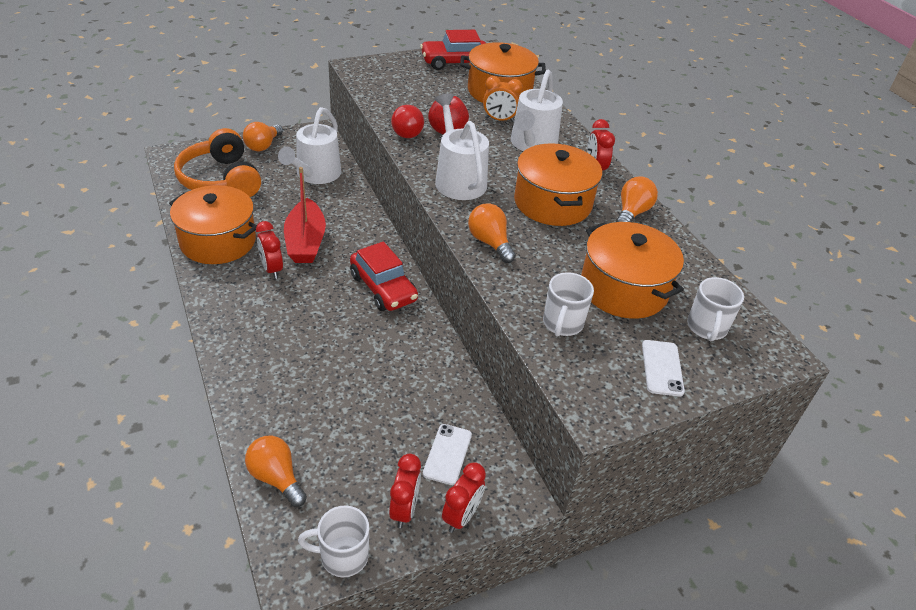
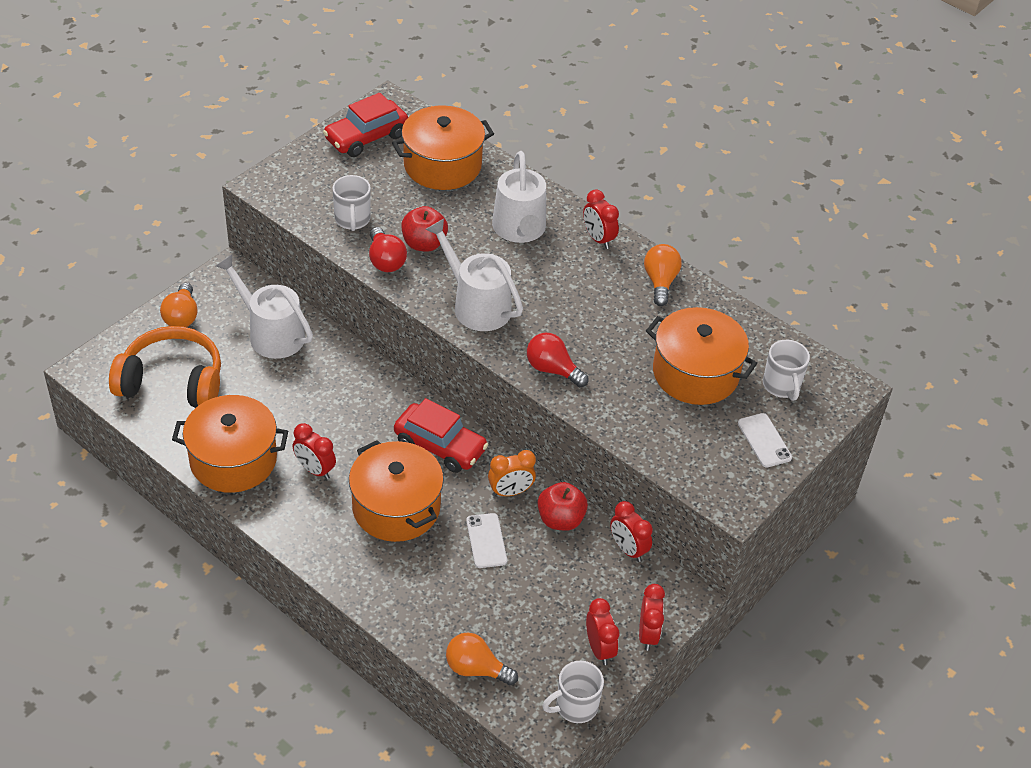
camera: 25 degrees left, 5 degrees up
(221, 180) = (172, 381): orange headphones -> orange headphones turned 150 degrees clockwise
(305, 242) = (324, 424): red boat -> none
(315, 175) = (271, 334): white watering can -> white watering can turned 135 degrees clockwise
(445, 381) = (560, 519): none -> red apple
(447, 454) = (604, 587): white phone -> white phone (486, 541)
(490, 242) = (552, 369): orange light bulb -> red light bulb
(491, 430) = (628, 549): none -> red clock
(499, 120) = (467, 207): orange clock -> orange clock (510, 492)
(552, 203) = (582, 299): orange pot -> orange pot (396, 507)
(562, 324) = (663, 431): white mug -> white mug (352, 220)

